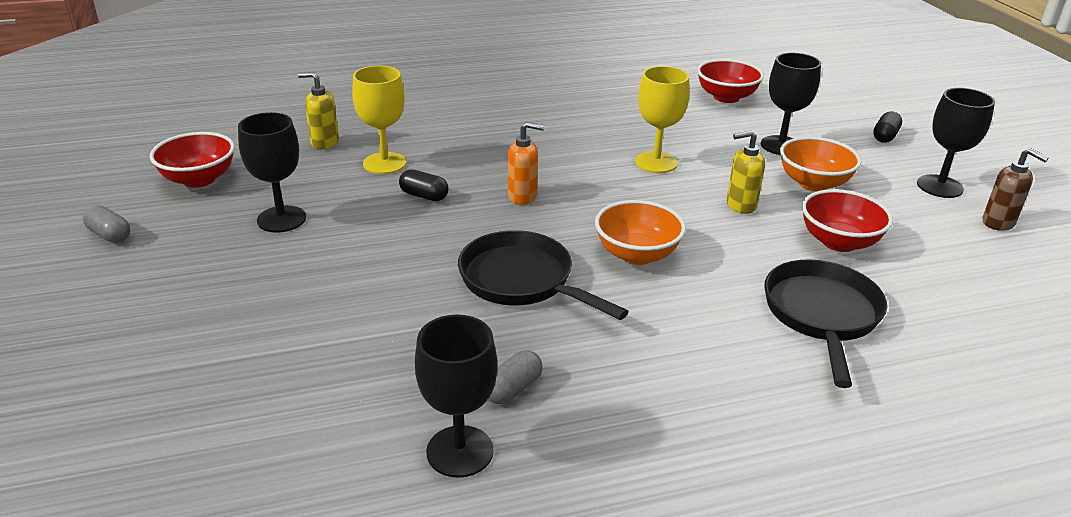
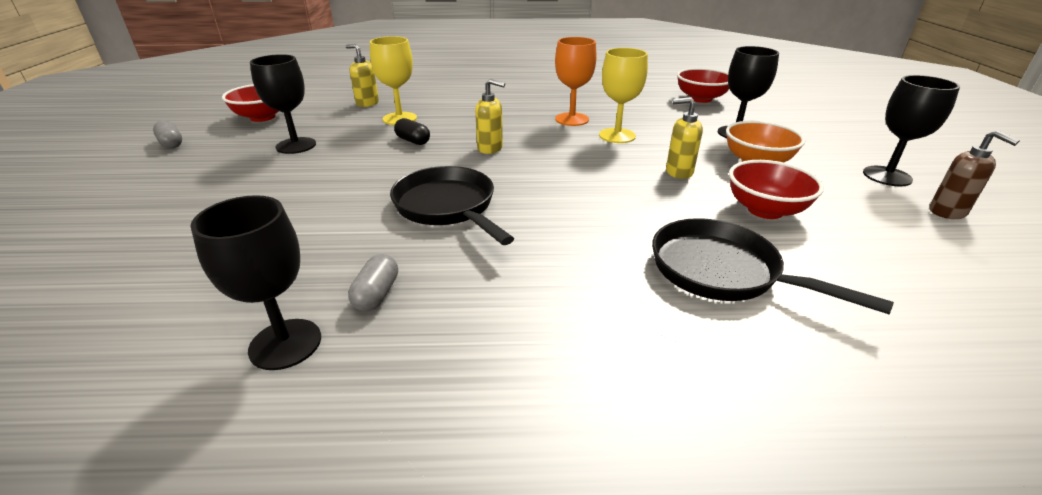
camera: 15 degrees right, 0 degrees up
(513, 389) = (376, 294): grey capsule -> grey capsule turned 45 degrees counterclockwise
(523, 196) = (490, 148): orange soap dispenser -> yellow soap dispenser
(594, 143) = (572, 119): none -> orange goblet
(637, 254) = (562, 199): orange bowl -> none
(822, 315) = (722, 272): black pan -> black pan turned 75 degrees counterclockwise
(885, 136) = (839, 135): black capsule -> none

